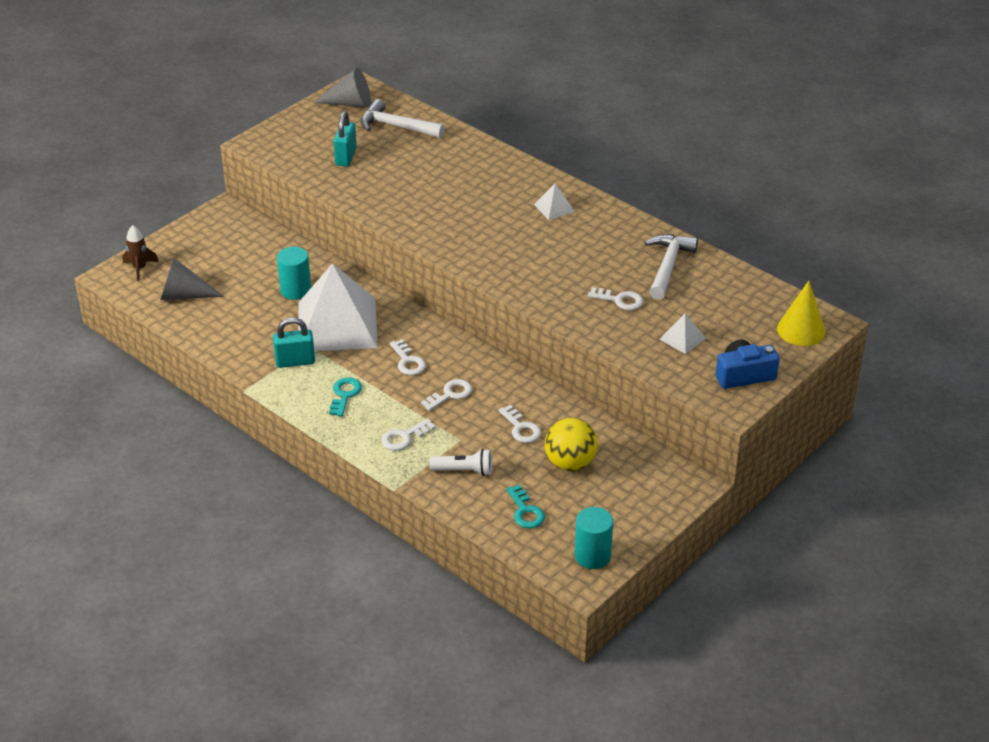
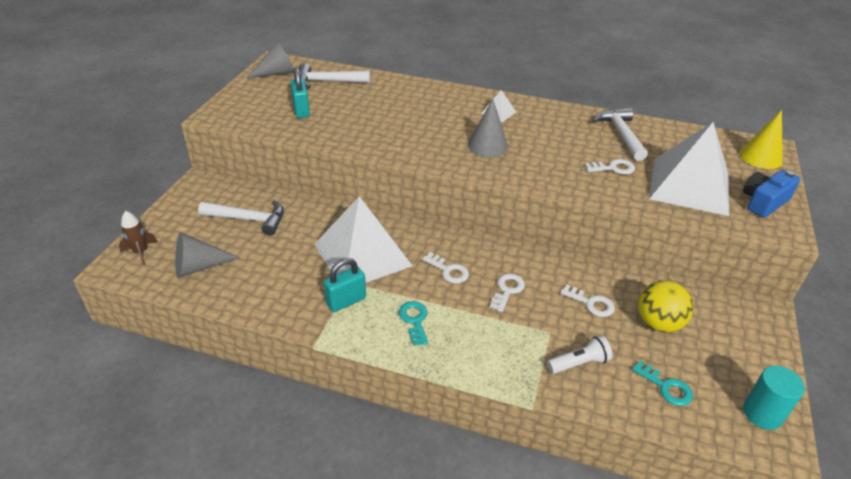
camera: 25 degrees left, 0 degrees up
(251, 262) = (249, 219): none -> white hammer
(295, 290) = (305, 234): turquoise cylinder -> none
(404, 437) = (499, 346): white key -> none
(509, 243) = (488, 146): none -> grey cone
(682, 338) = (689, 185): white pyramid -> white pyramid, size x2.50

